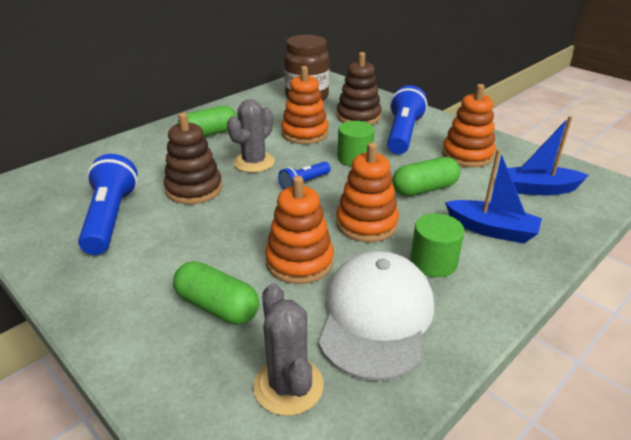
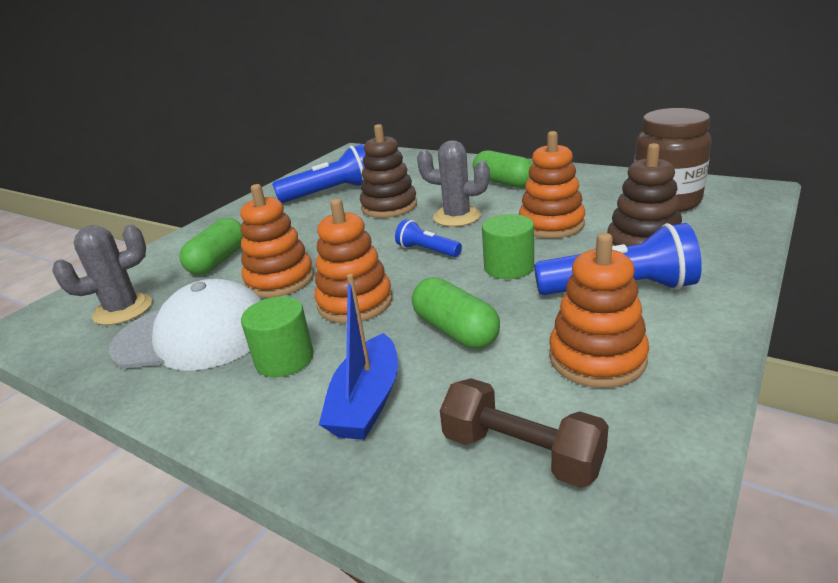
camera: 80 degrees right, 5 degrees down
(538, 189) = (521, 453): blue boat -> brown dumbbell

